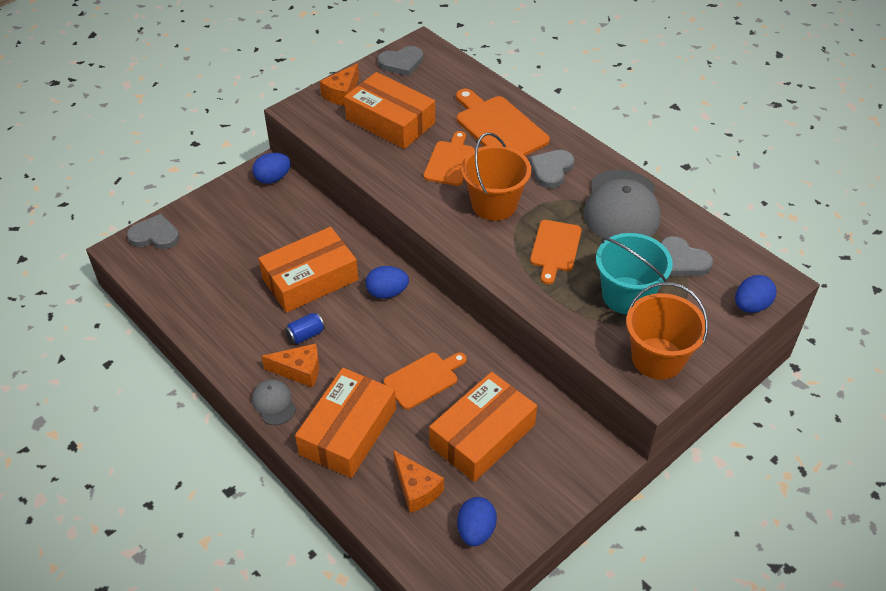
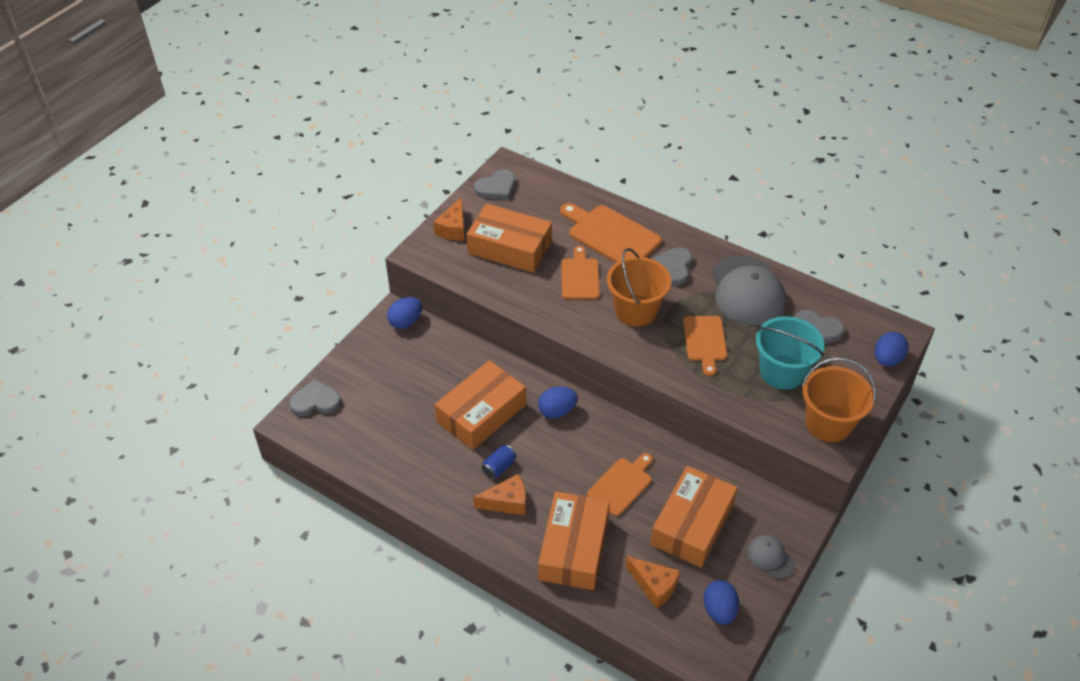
camera: 15 degrees left, 0 degrees up
(274, 403) = (496, 538): grey cap -> grey cap (770, 557)

